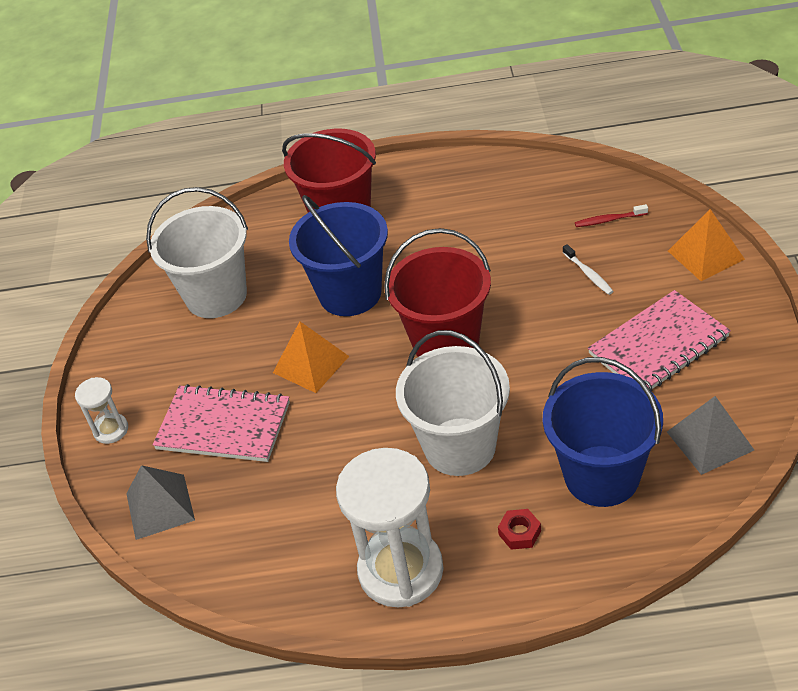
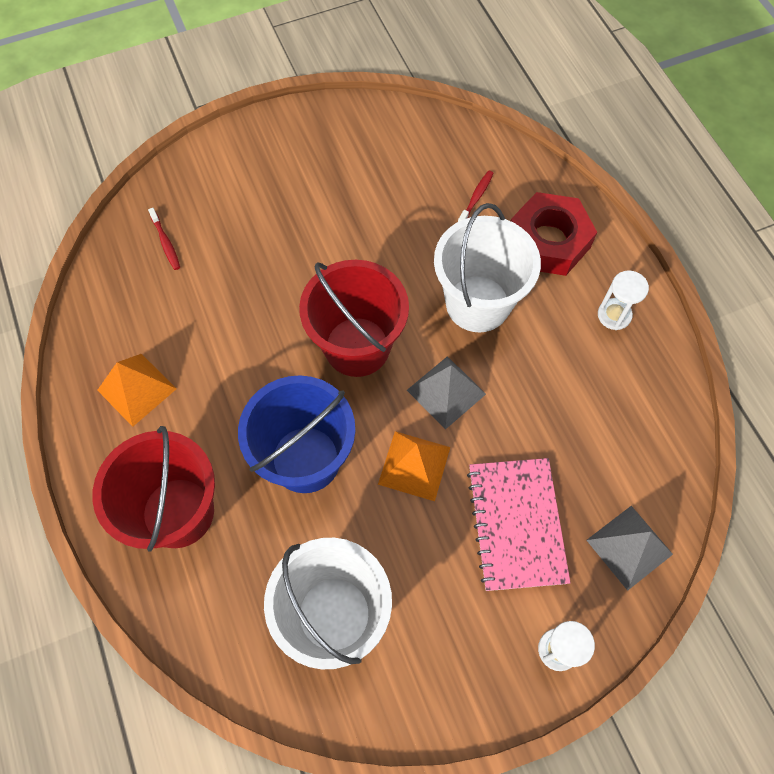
camera: 115 degrees left, 20 degrees up
(400, 570) = (614, 315): white hourglass -> white hourglass, size x0.47
(519, 532) = (548, 241): red nut -> red nut, size x2.44
(588, 274) = (245, 246): white toothbrush -> none
(602, 476) = (476, 198): blue bucket -> red toothbrush
(658, 345) = (327, 181): pink notebook -> none
(706, 255) = (208, 162): orange pyramid -> orange pyramid (137, 389)
(710, 440) = (421, 136): grey pyramid -> grey pyramid (446, 392)

